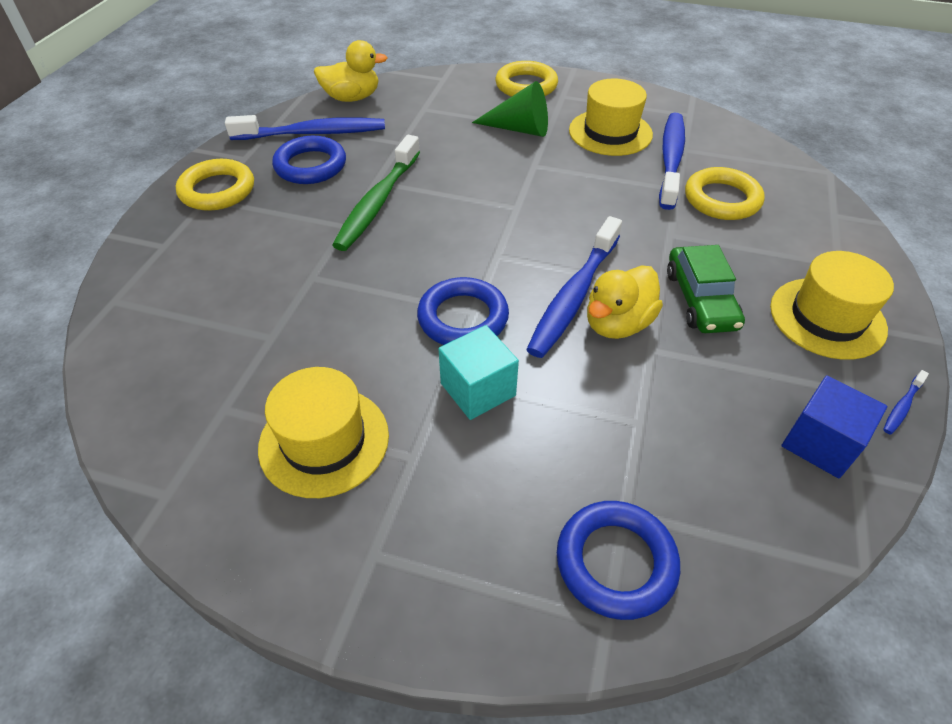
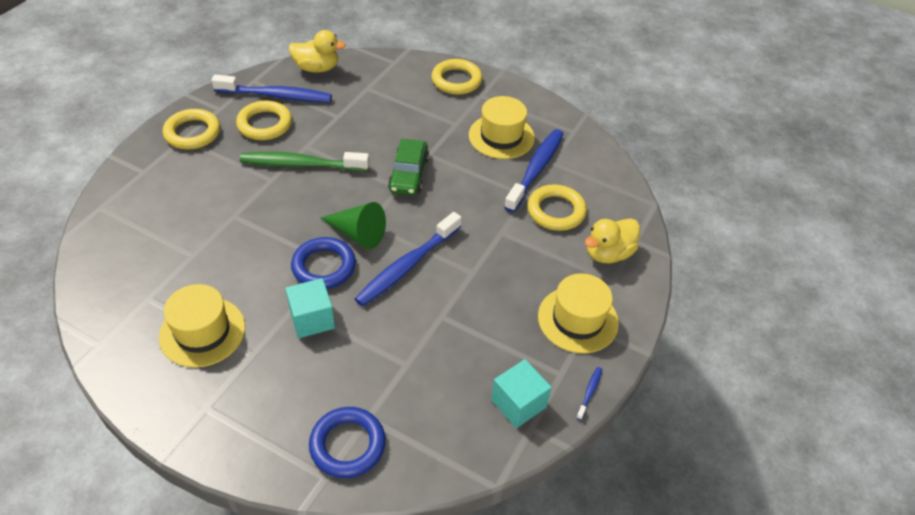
camera: 10 degrees right, 0 degrees up
(310, 166) = (265, 124): blue ring -> yellow ring
(378, 202) = (301, 164): green toothbrush -> green toothbrush turned 60 degrees clockwise
(519, 129) = (432, 120): green cone -> green cone (357, 234)
(617, 324) = (427, 293): yellow duck -> yellow duck (608, 253)
(700, 299) = (495, 287): green car -> green car (409, 174)
(820, 443) = (518, 403): blue cube -> turquoise cube
(902, 406) = (589, 392): blue toothbrush -> blue toothbrush turned 150 degrees clockwise

